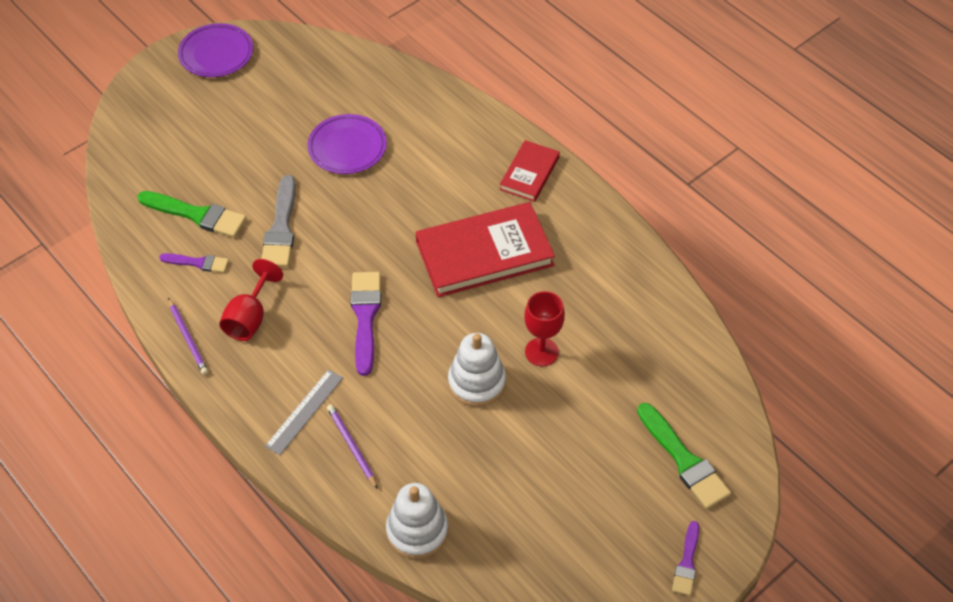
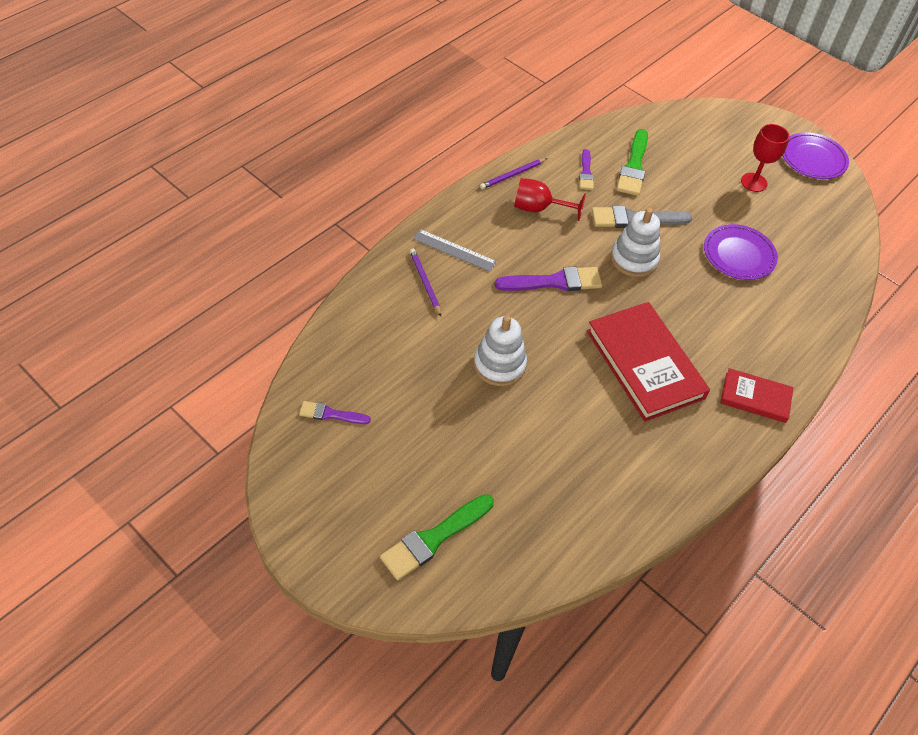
camera: 80 degrees right, 0 degrees up
(351, 446) = (425, 282): purple pencil -> purple pencil turned 75 degrees counterclockwise
(417, 531) = (349, 331): white stacking toy -> white stacking toy (634, 259)
(541, 352) = (541, 414): red goblet -> red goblet (754, 182)
(687, 562) = (322, 539): purple brush -> purple brush (331, 414)

